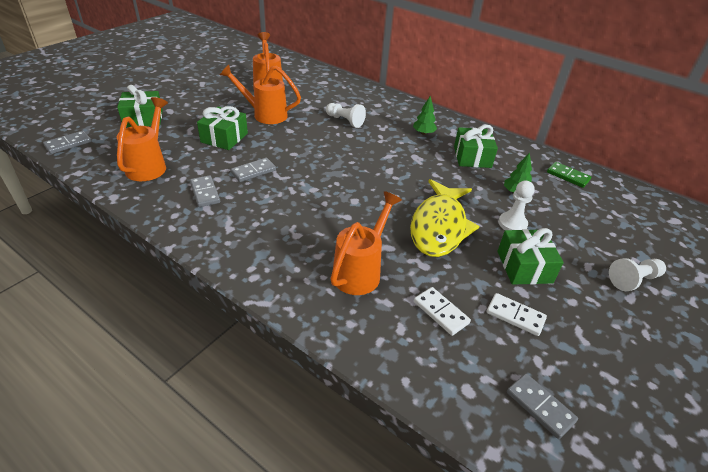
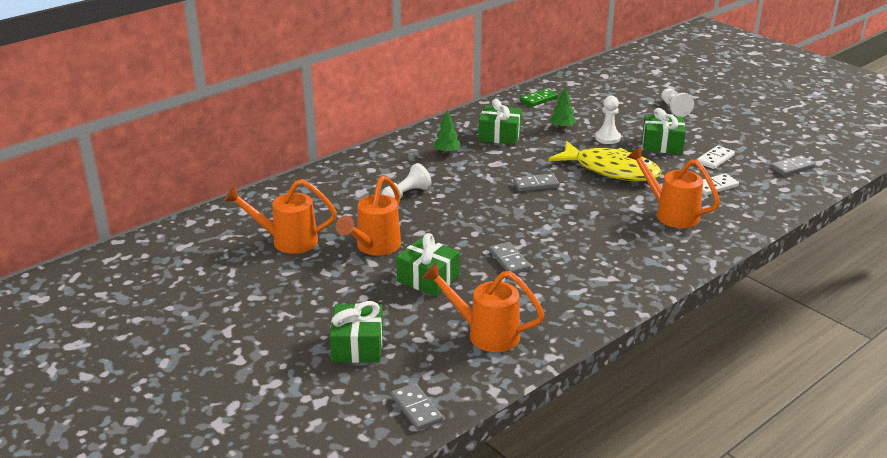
camera: 75 degrees left, 10 degrees down
(205, 193) = (548, 292): grey domino -> grey domino (536, 184)

